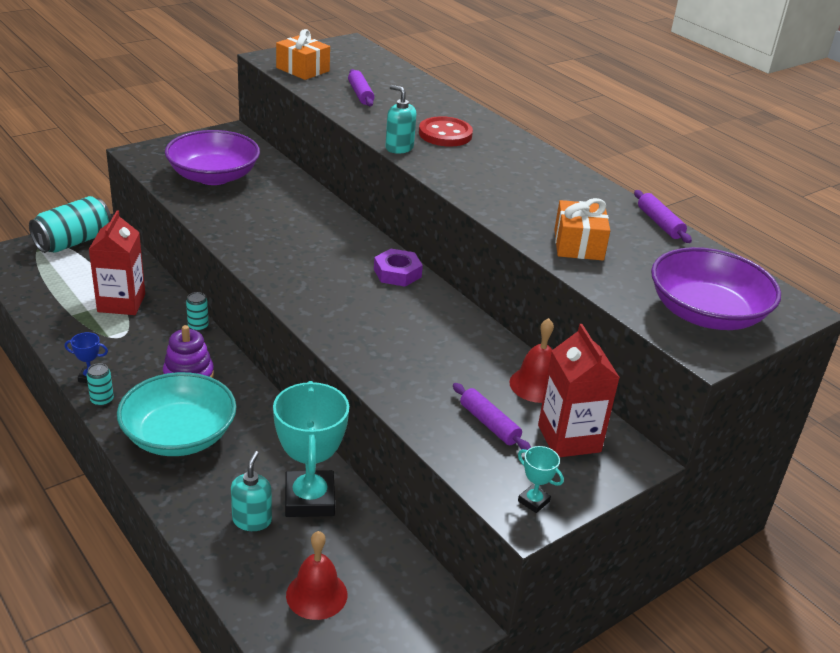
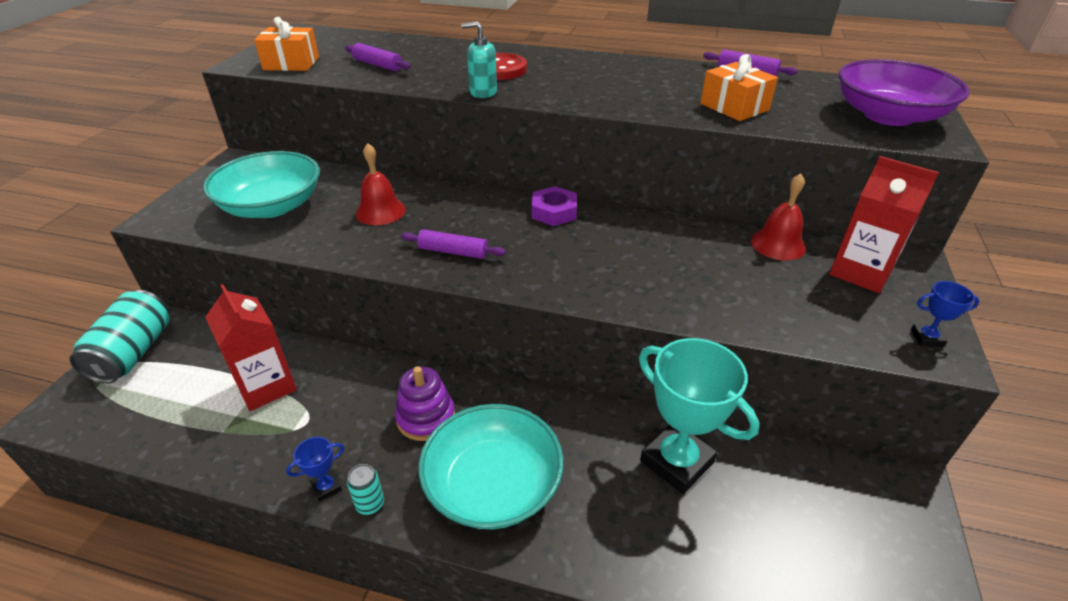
camera: 35 degrees left, 5 degrees up
(198, 326) = (374, 363): turquoise can -> none
(213, 176) = (272, 206): purple bowl -> turquoise bowl
(252, 520) = (662, 521): turquoise soap dispenser -> none
(316, 594) = (802, 550): red bell -> red bell (380, 211)
(489, 424) = (803, 295): purple rolling pin -> purple rolling pin (453, 252)
(533, 501) = (927, 338): turquoise trophy -> blue trophy

